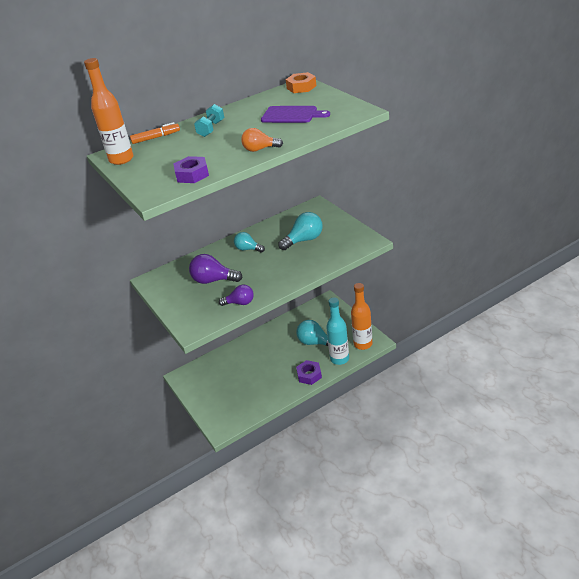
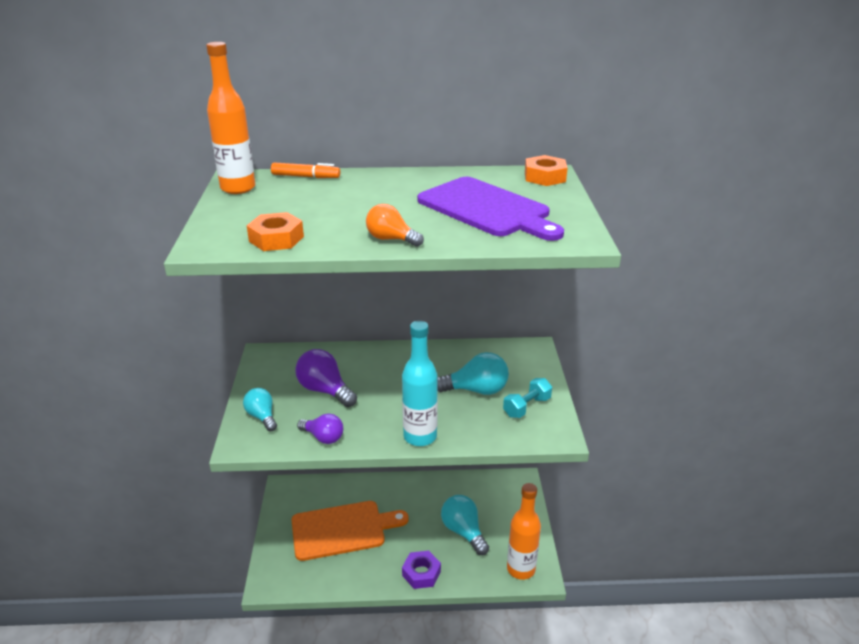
camera: 25 degrees right, 5 degrees down
(192, 174) = (276, 239): purple nut -> orange nut
(211, 129) = (374, 189): turquoise dumbbell -> turquoise dumbbell (527, 407)
(241, 378) = (343, 529): none -> orange cutting board
(248, 249) = (400, 369): turquoise light bulb -> turquoise light bulb (262, 416)
(292, 115) = (487, 209): purple cutting board -> purple cutting board, size x1.52
(339, 359) = (475, 573): turquoise bottle -> turquoise bottle (420, 437)

